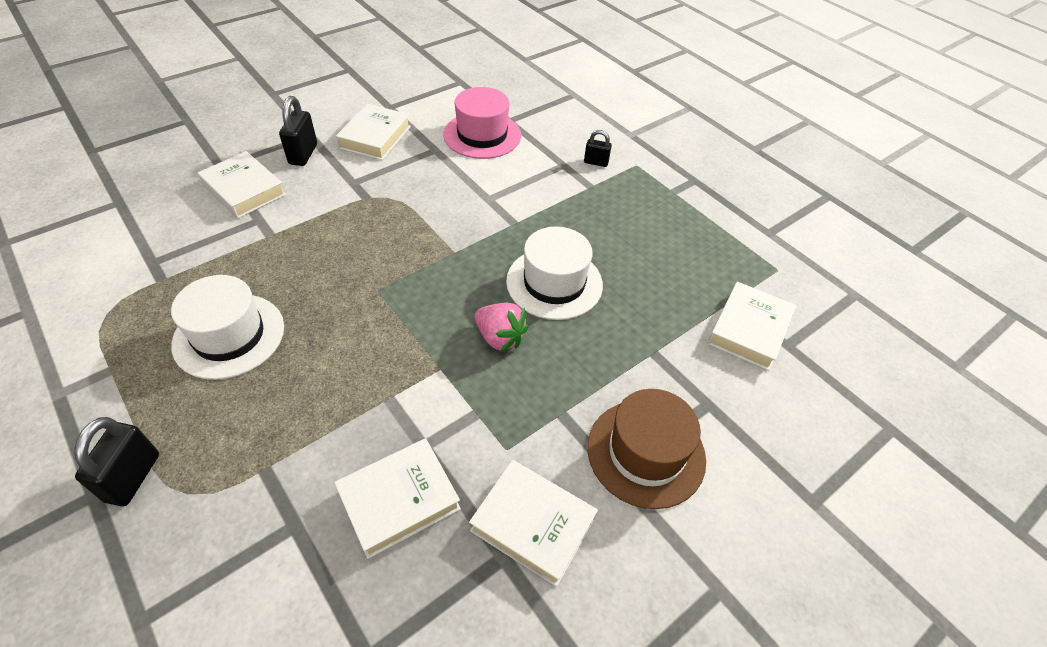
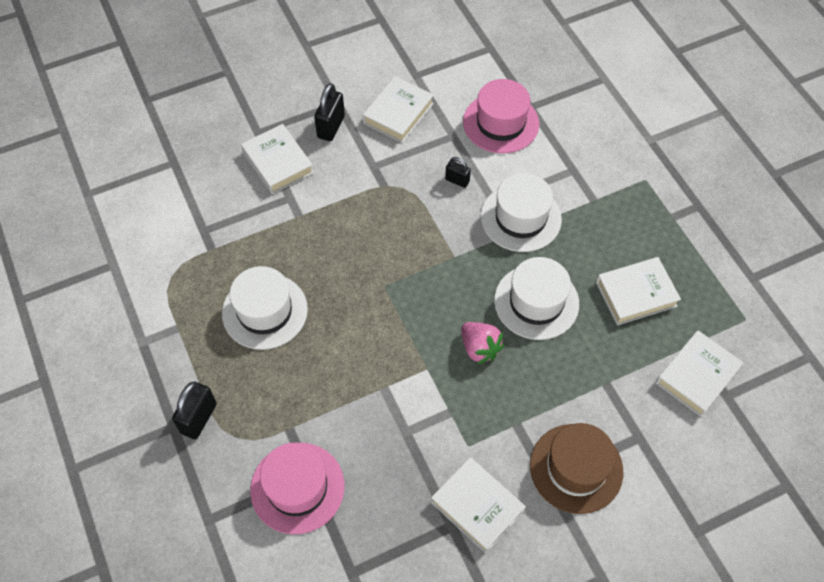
camera: 15 degrees right, 10 degrees up
(278, 546) = (297, 487): none -> pink hat
(399, 500) = (383, 470): white book -> white book (636, 294)
(519, 209) = (521, 218): none -> white hat
(596, 162) = (605, 171): black padlock -> black padlock (457, 180)

